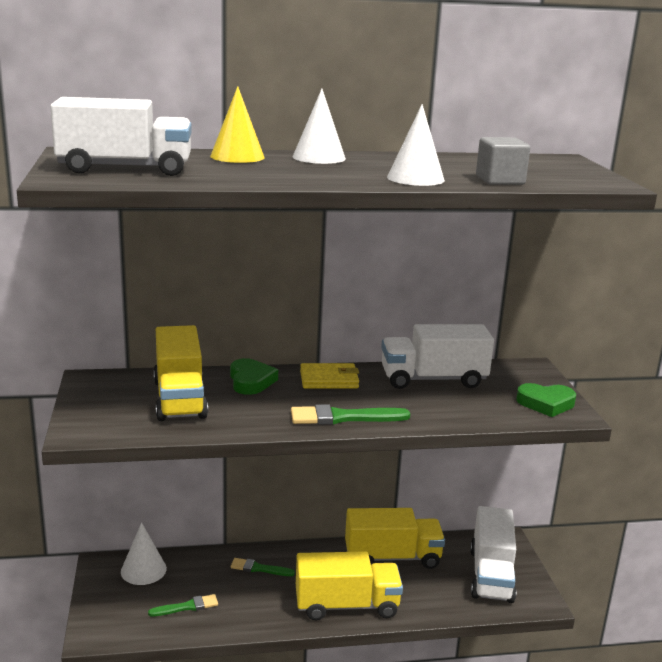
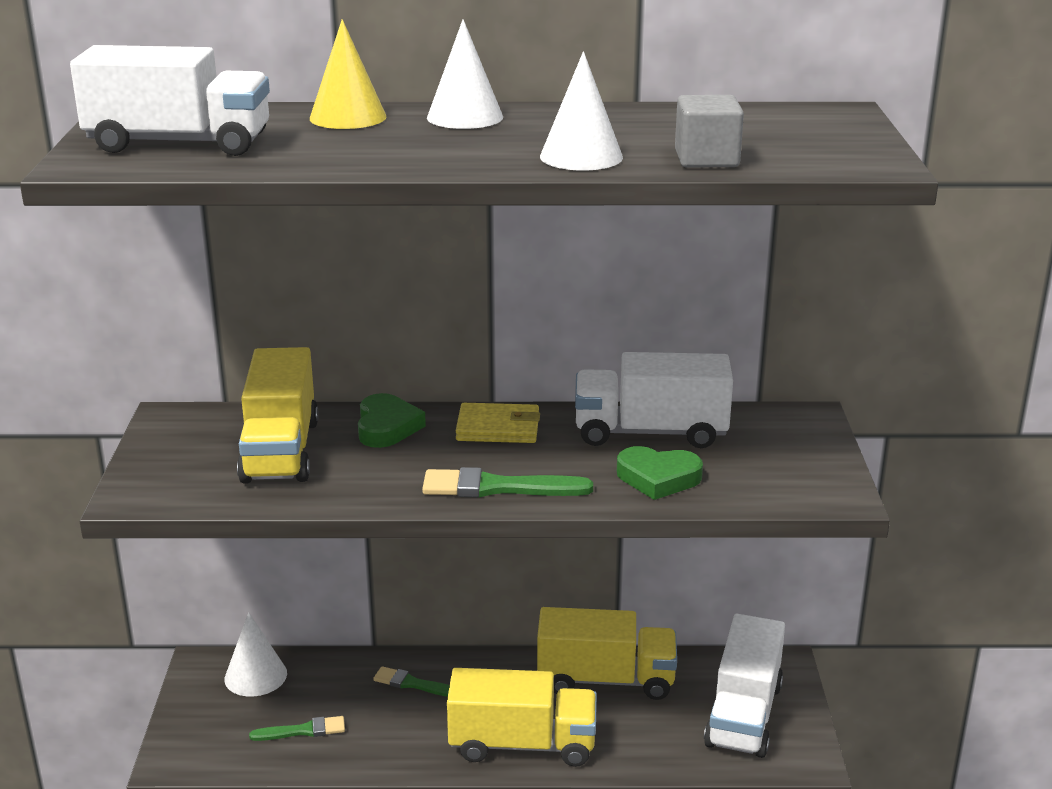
camera: 10 degrees right, 5 degrees up
(546, 403) = (804, 477): green heart -> green heart (658, 478)

